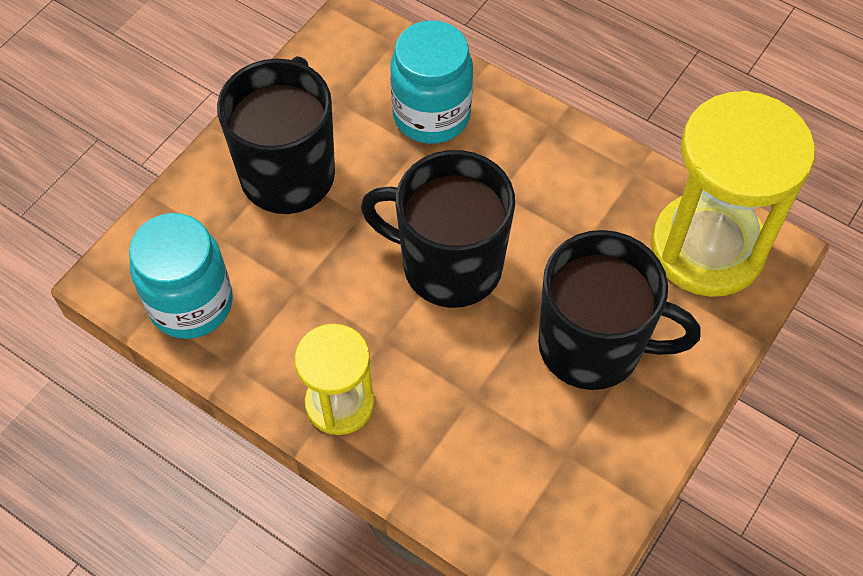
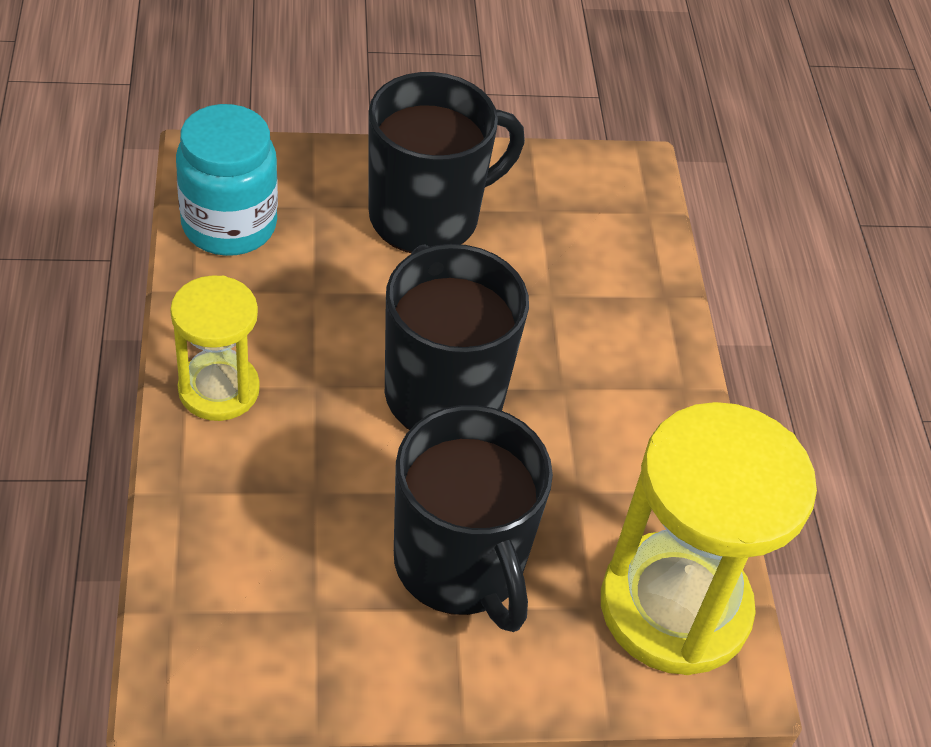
camera: 45 degrees right, 10 degrees down
(431, 115) = (596, 285): turquoise jar -> none

